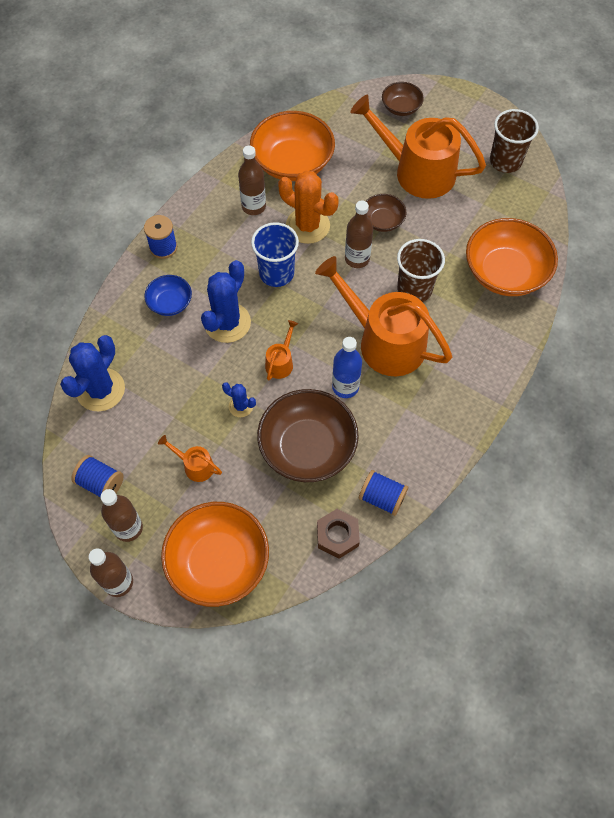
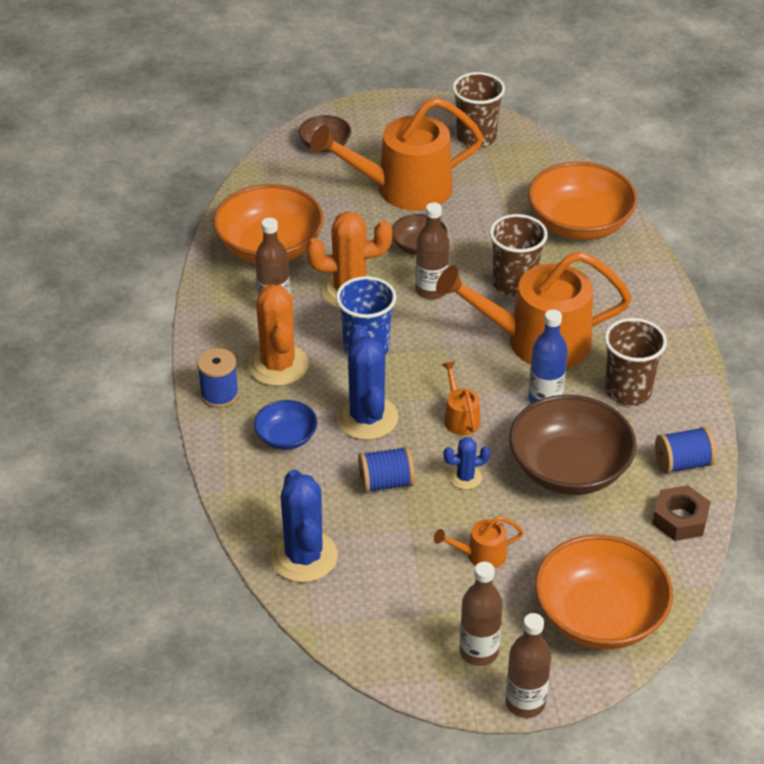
camera: 40 degrees left, 20 degrees down
(101, 483) = (403, 634): blue spool -> blue spool (386, 483)
(214, 250) = (278, 365): none -> orange cactus
(404, 419) = (628, 390): none -> brown cup

